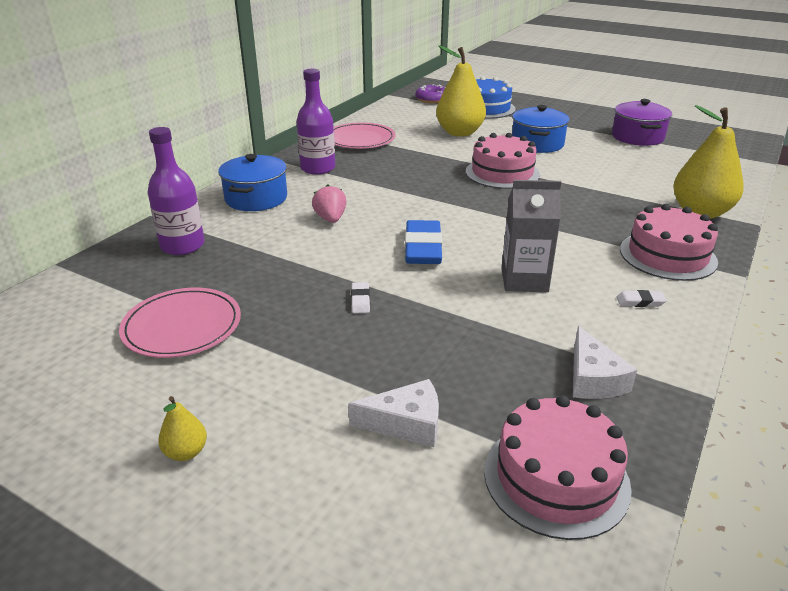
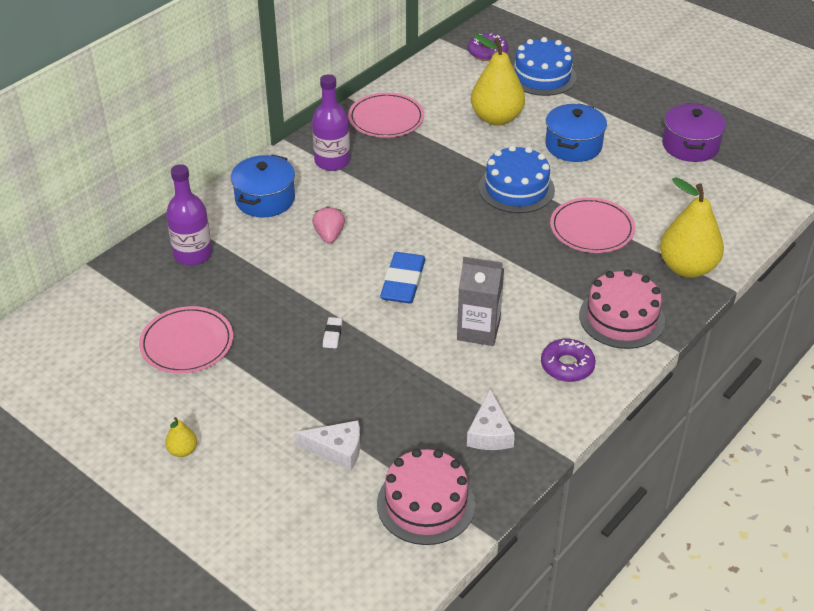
camera: 10 degrees right, 10 degrees up
(502, 173) = (516, 189): pink cake -> blue cake
(590, 193) = (592, 229): none -> pink plate
(640, 302) = (567, 366): white eraser -> purple donut

